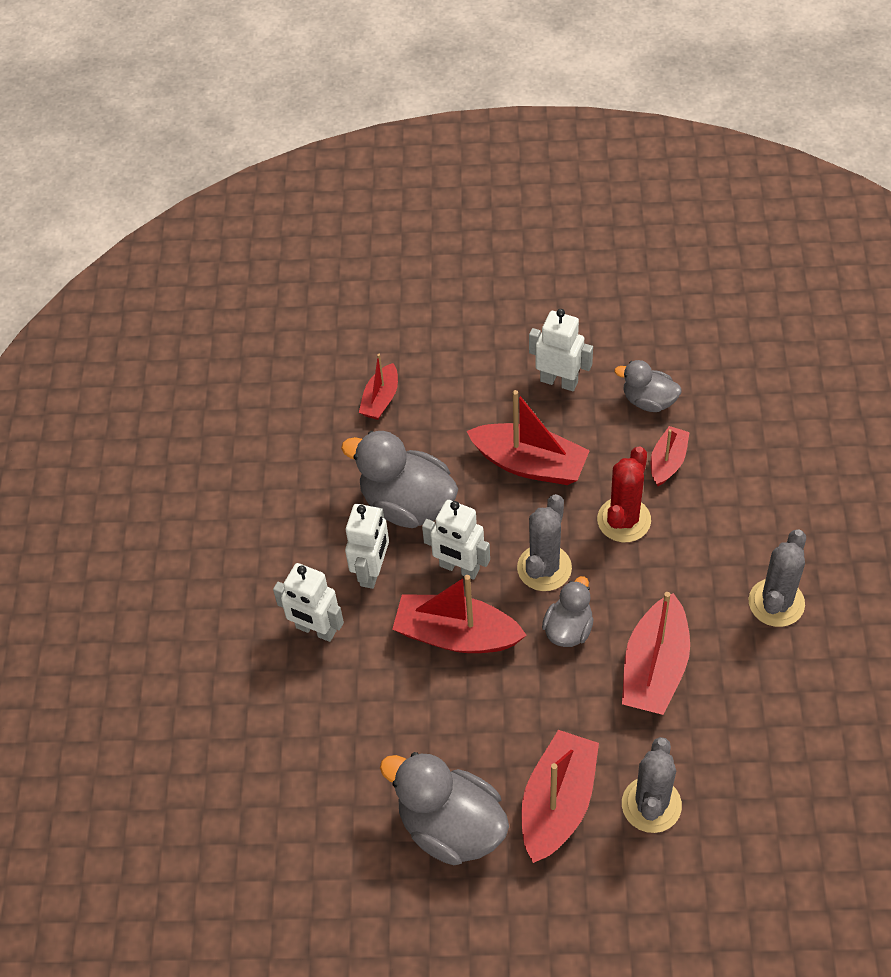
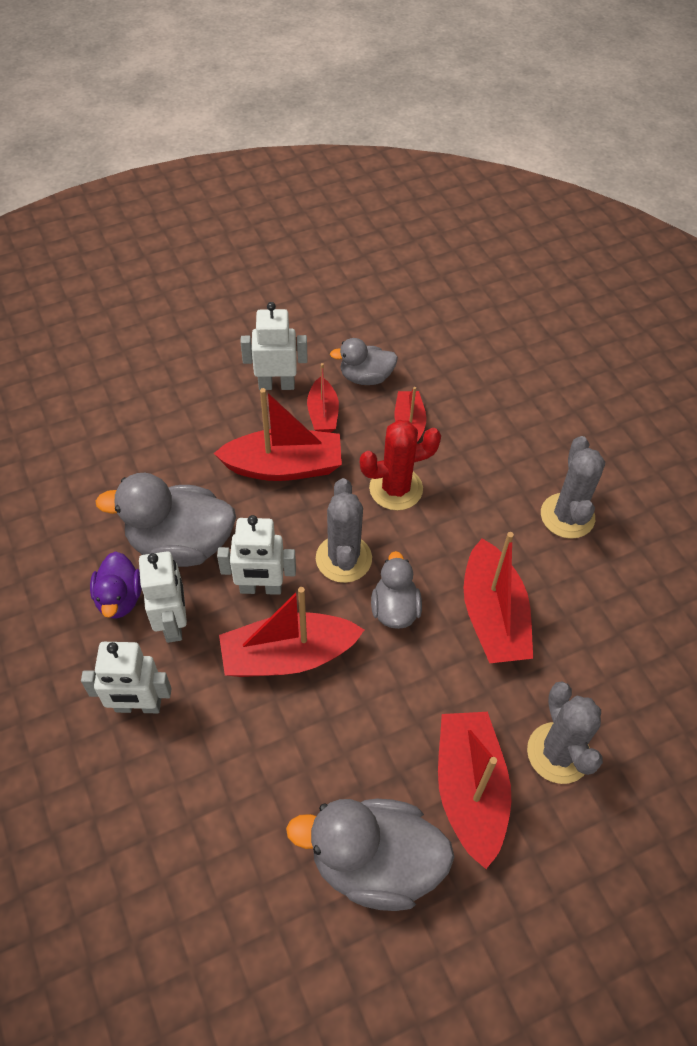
camera: 30 degrees left, 0 degrees up
(336, 534) = (120, 598): none -> purple duck
(380, 399) = (110, 453): red boat -> red boat (323, 414)
(624, 520) = (396, 488): red cactus -> red cactus turned 75 degrees clockwise

